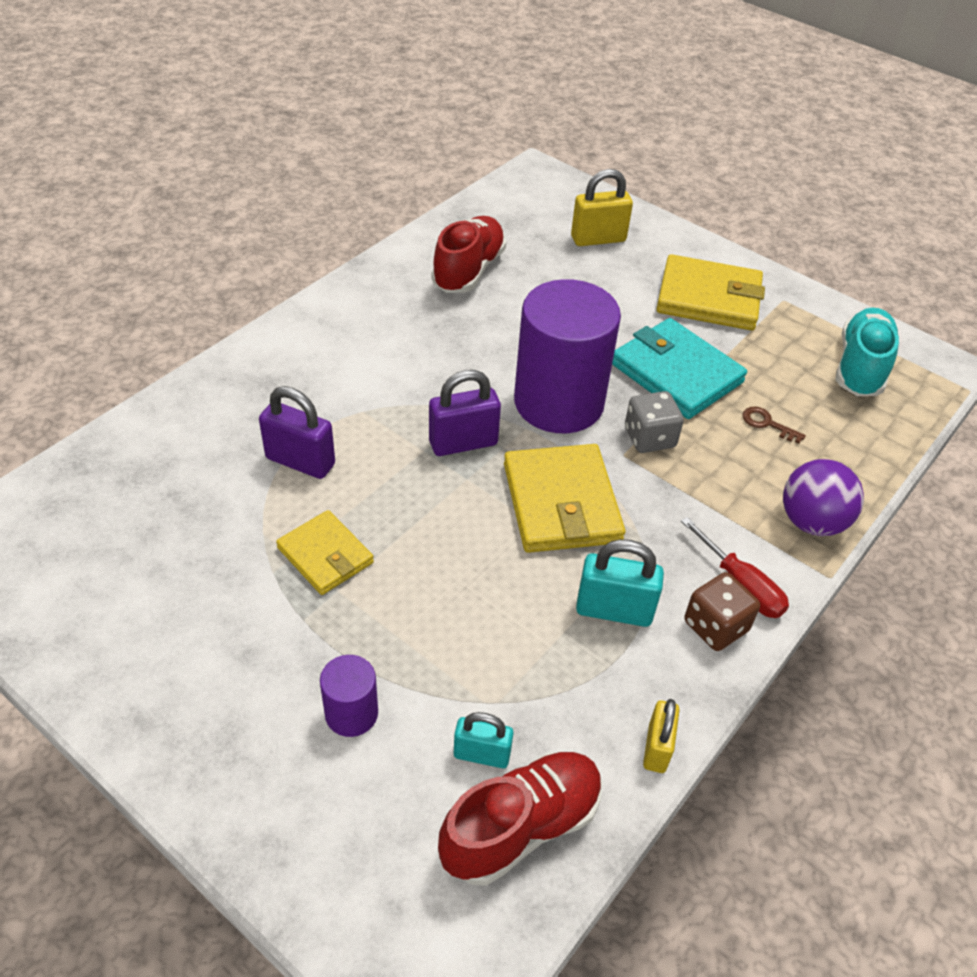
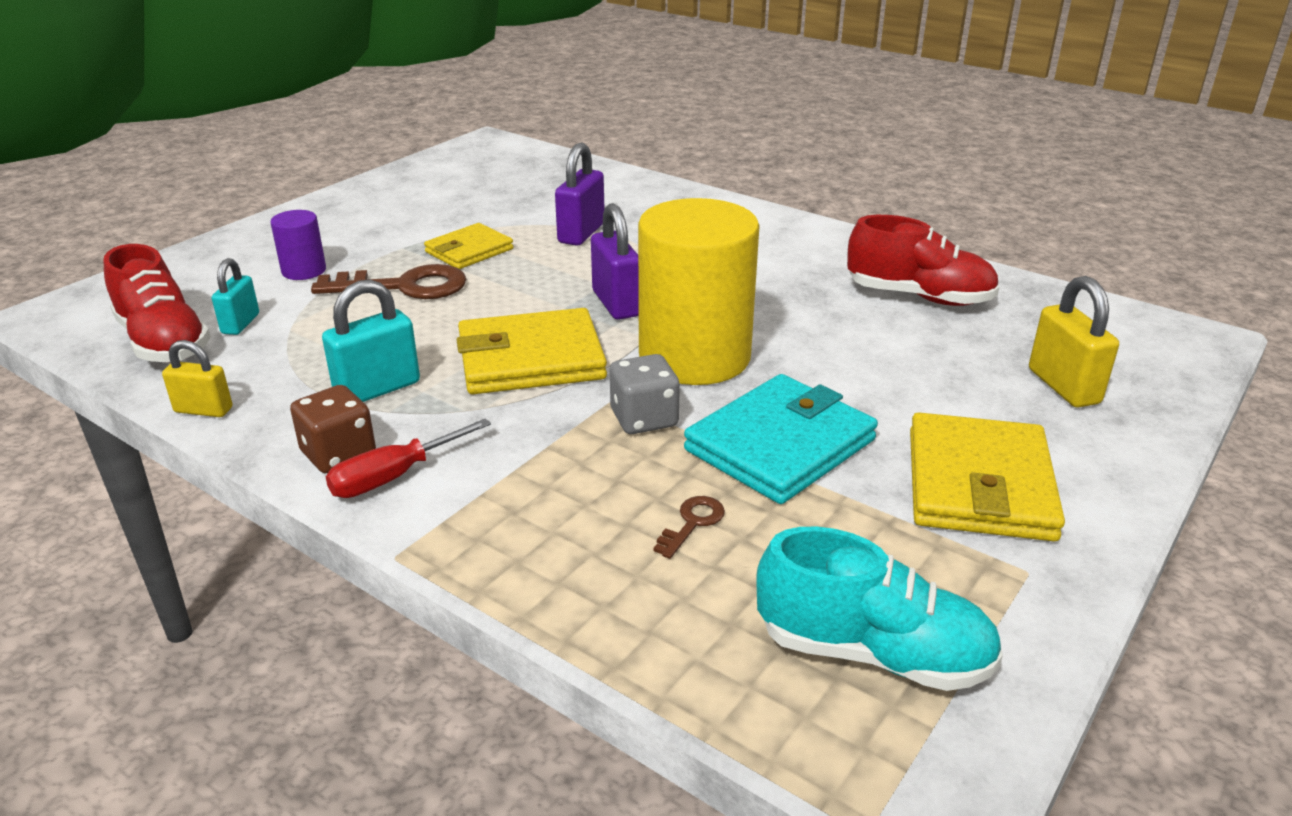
camera: 90 degrees right, 15 degrees down
(407, 608) = (404, 286): none -> brown key
(558, 402) = (694, 357): purple cylinder -> yellow cylinder
(614, 610) = (377, 389): turquoise padlock -> turquoise padlock turned 45 degrees clockwise
(811, 522) = (495, 549): purple ball -> none

